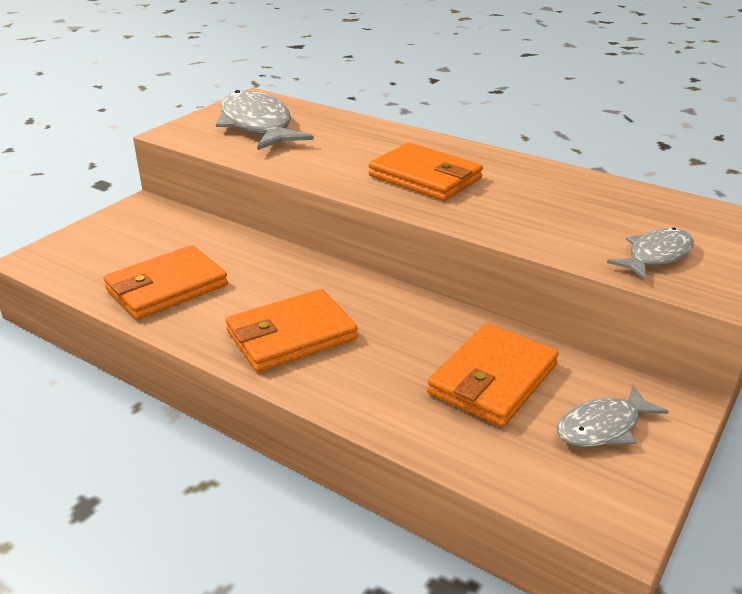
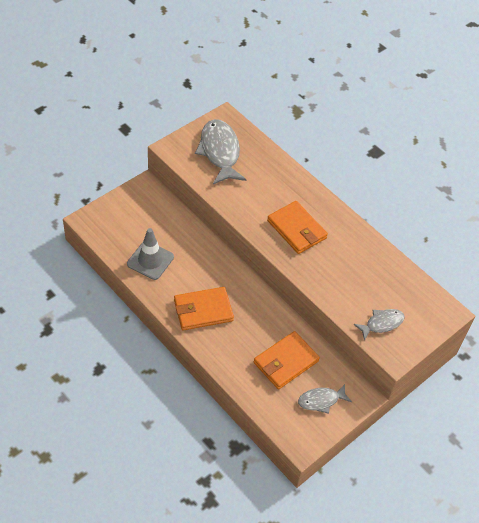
camera: 10 degrees right, 20 degrees up
(166, 287) = (150, 260): orange wallet -> grey traffic cone

